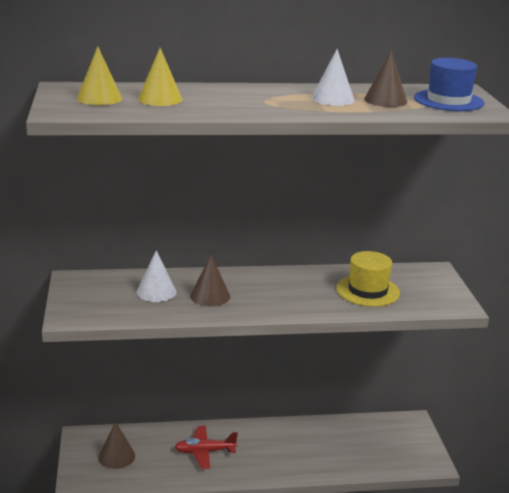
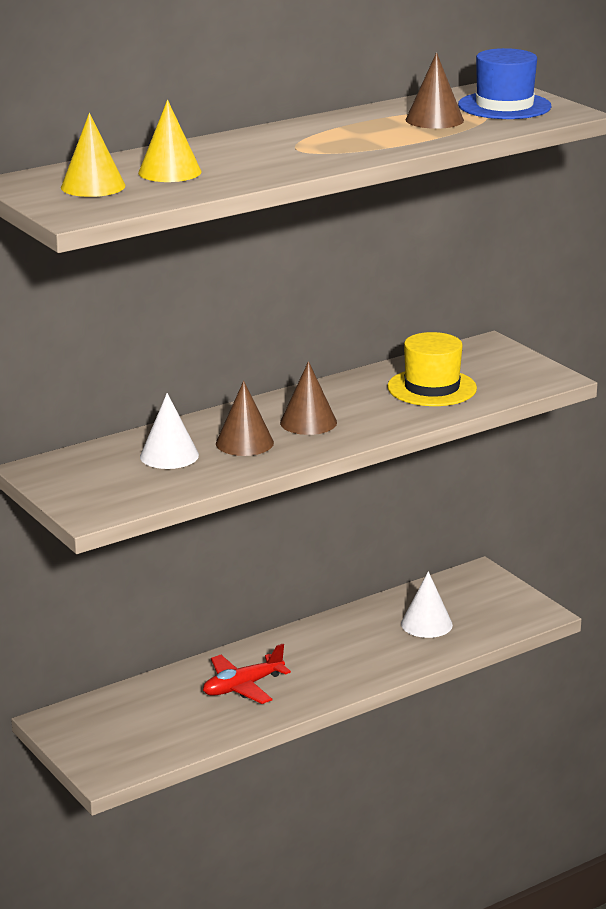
camera: 25 degrees left, 0 degrees up
(116, 456) = (127, 728): brown cone -> brown cone (308, 422)
(332, 99) = (372, 130): white cone -> white cone (426, 624)

